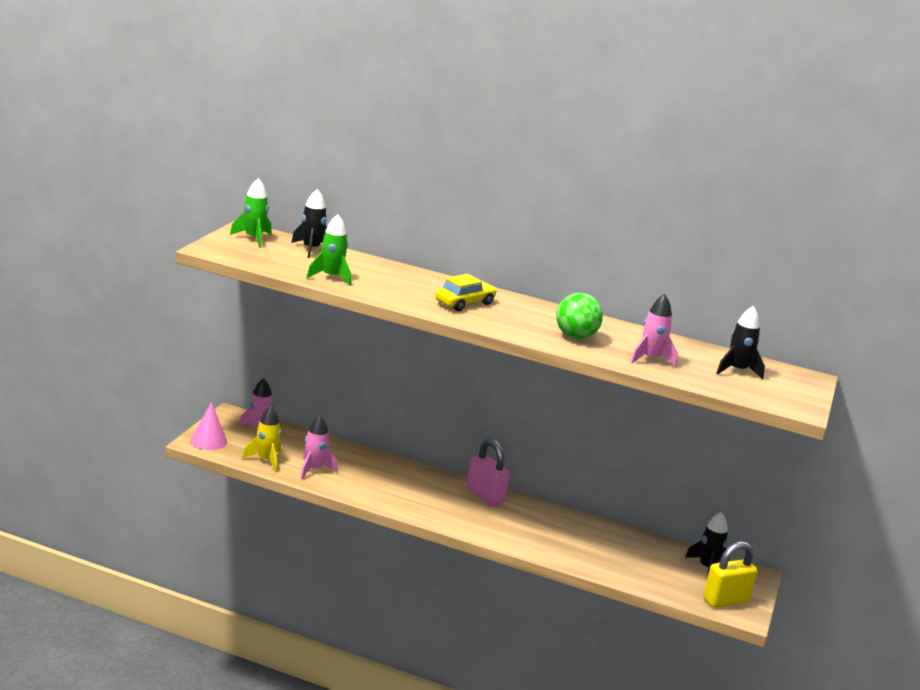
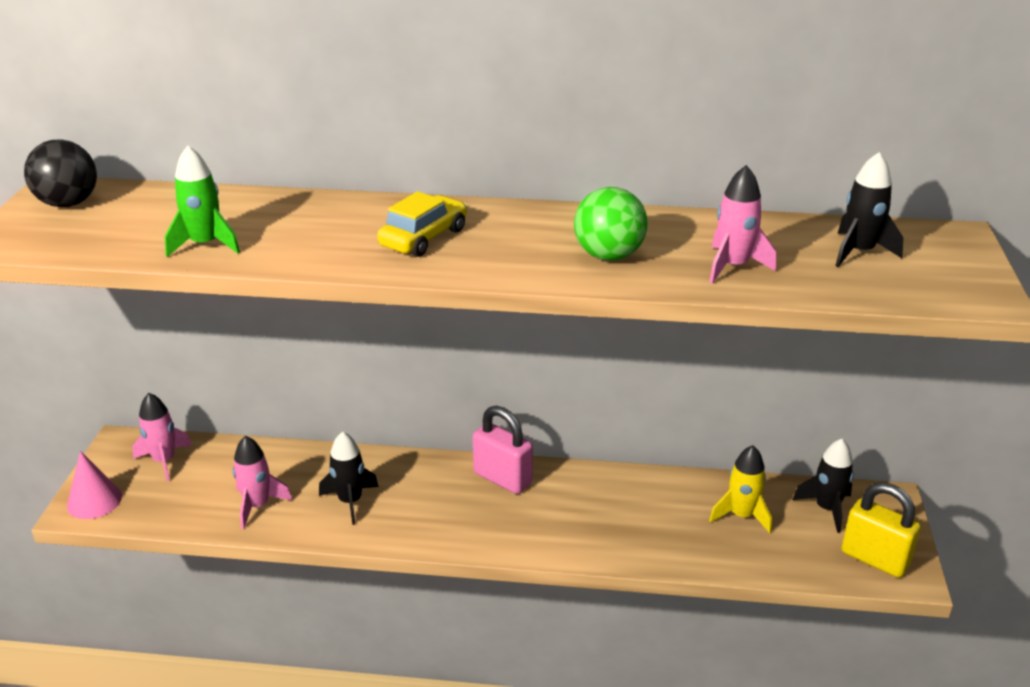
camera: 10 degrees left, 10 degrees up
(253, 238) = (68, 203): green rocket -> black ball
(266, 460) = (185, 510): yellow rocket -> yellow rocket (741, 515)
(311, 249) = (163, 200): black rocket -> black rocket (350, 501)
(725, 600) = (874, 559): yellow padlock -> yellow padlock turned 75 degrees clockwise

